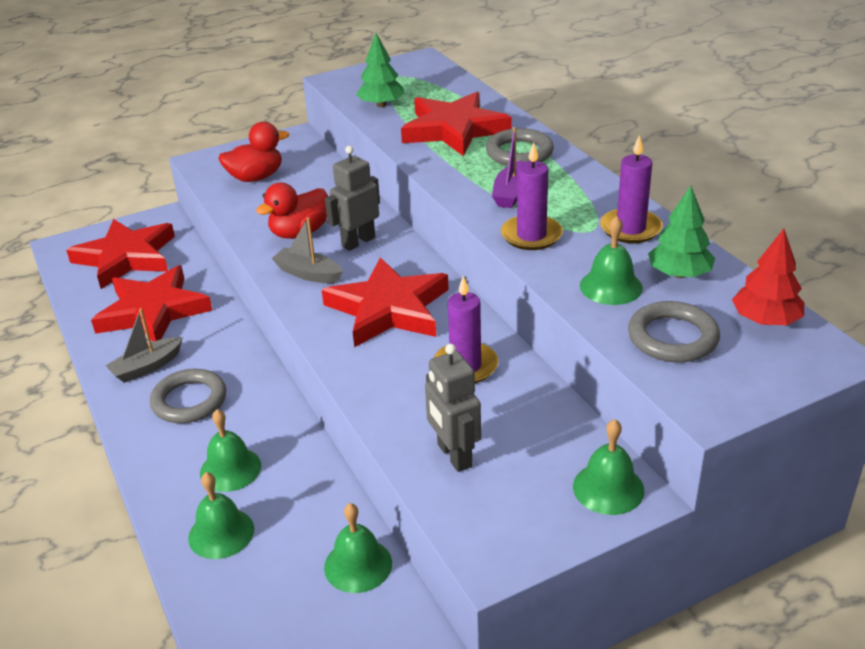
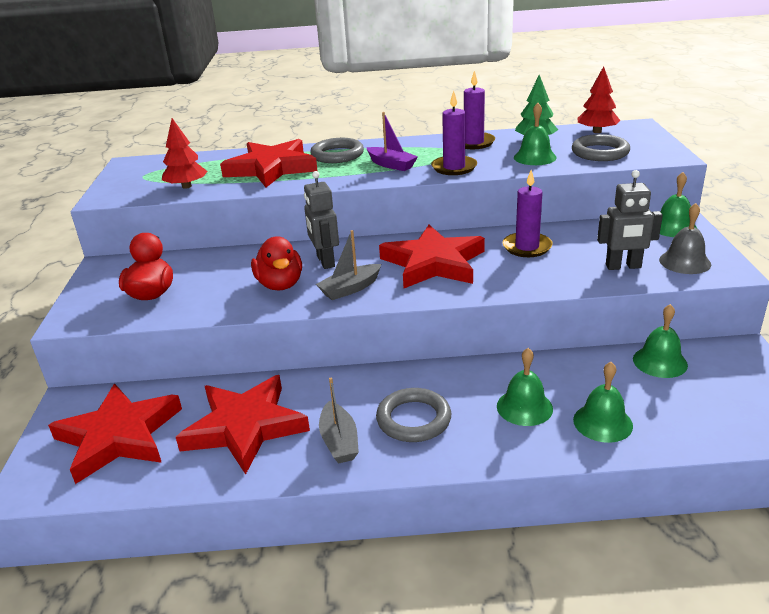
camera: 65 degrees left, 5 degrees down
(381, 105) = (186, 186): green tree -> red tree
(498, 512) = (685, 262): none -> grey bell

